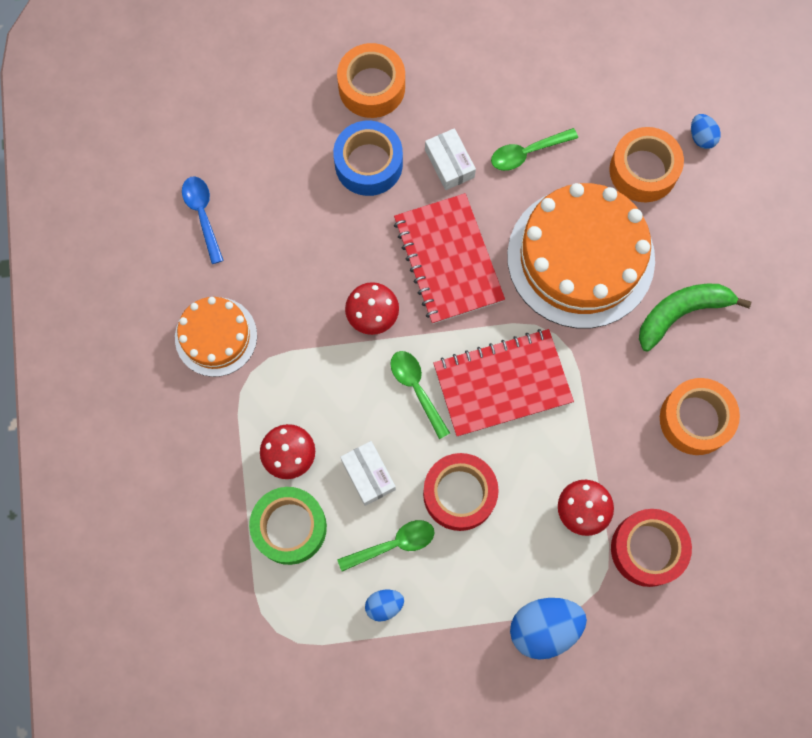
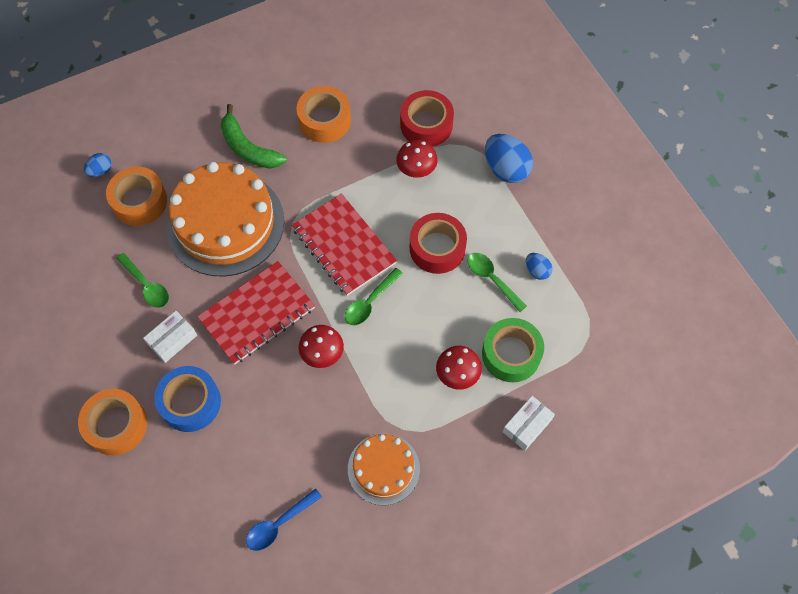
camera: 110 degrees left, 10 degrees down
(368, 475) = (449, 313): white box -> white box (527, 425)

